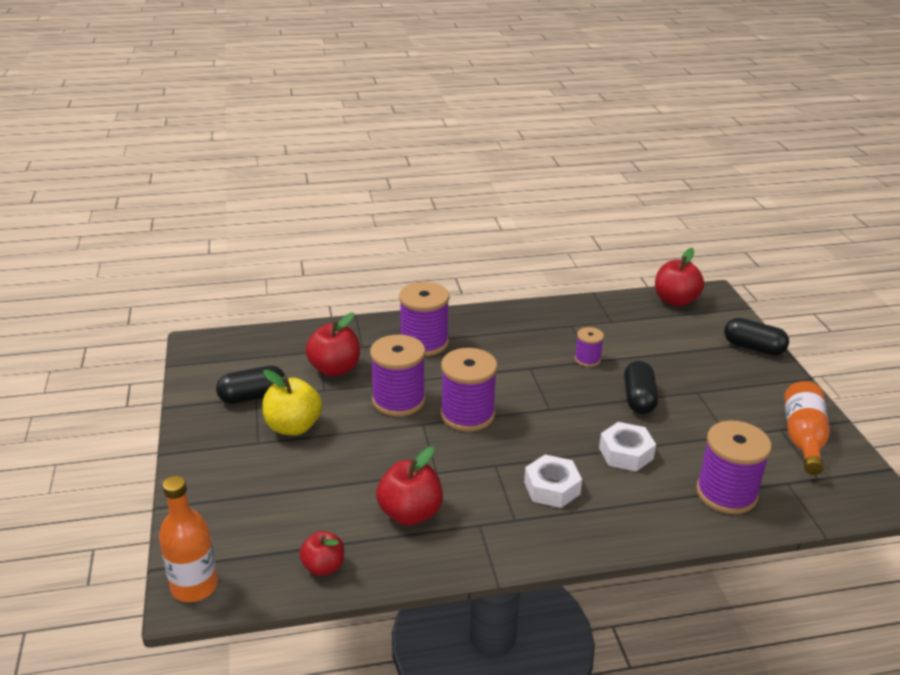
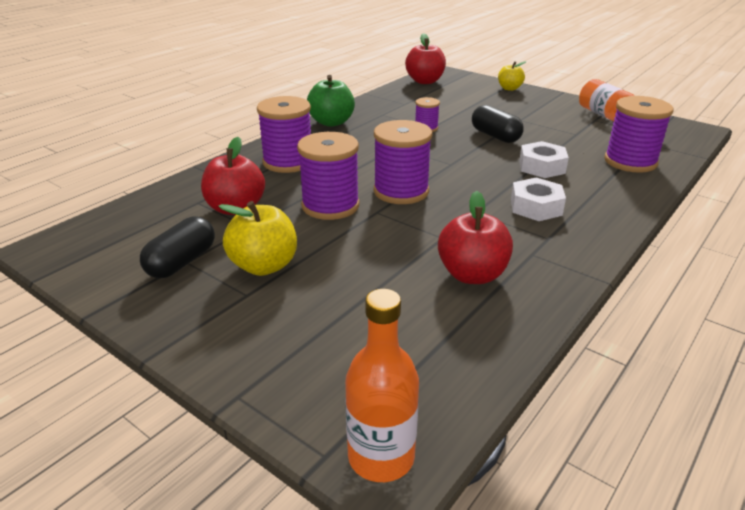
camera: 40 degrees left, 0 degrees up
(323, 567) = (473, 355): red apple -> none
(514, 315) = (331, 122): none -> green apple
(753, 348) = (509, 88): black capsule -> yellow apple

